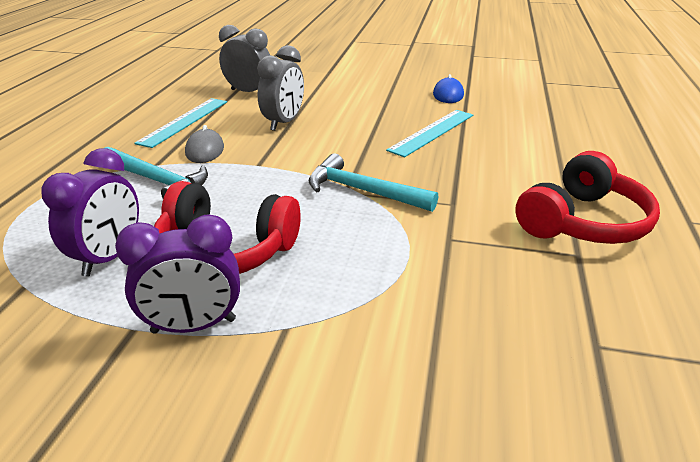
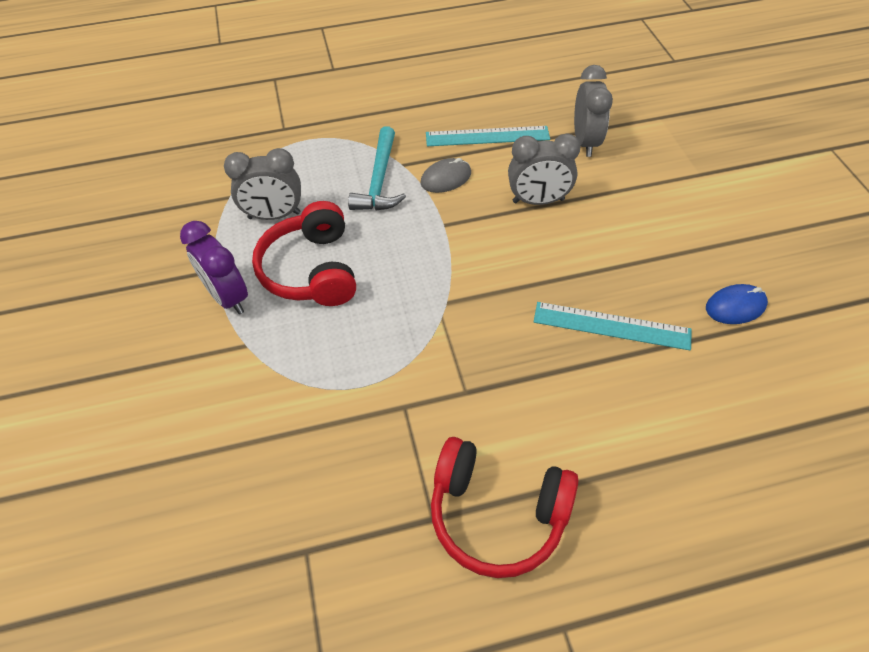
camera: 65 degrees right, 20 degrees up
(109, 257) = (274, 215): purple clock -> grey clock
(363, 191) = (446, 316): turquoise hammer -> none

